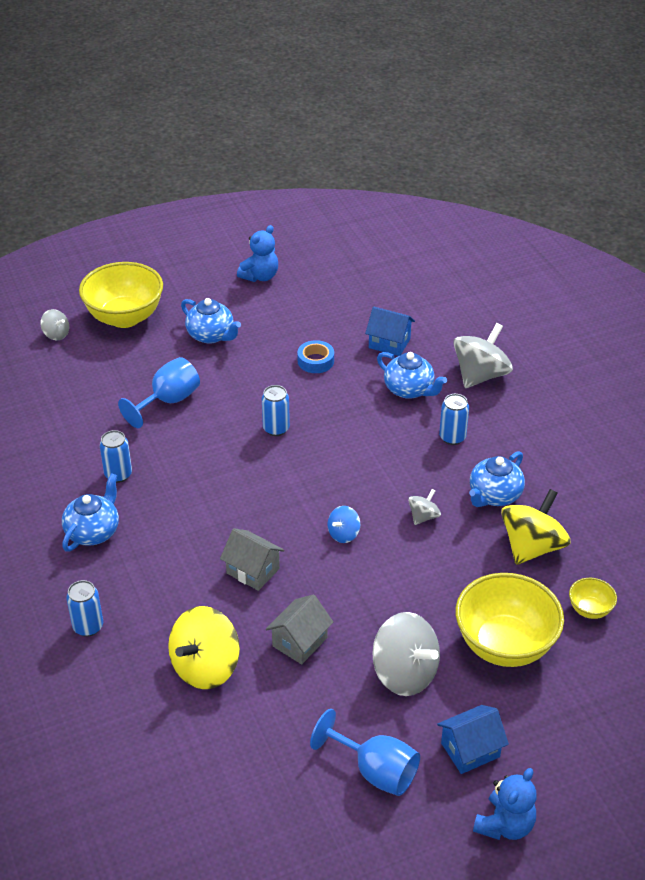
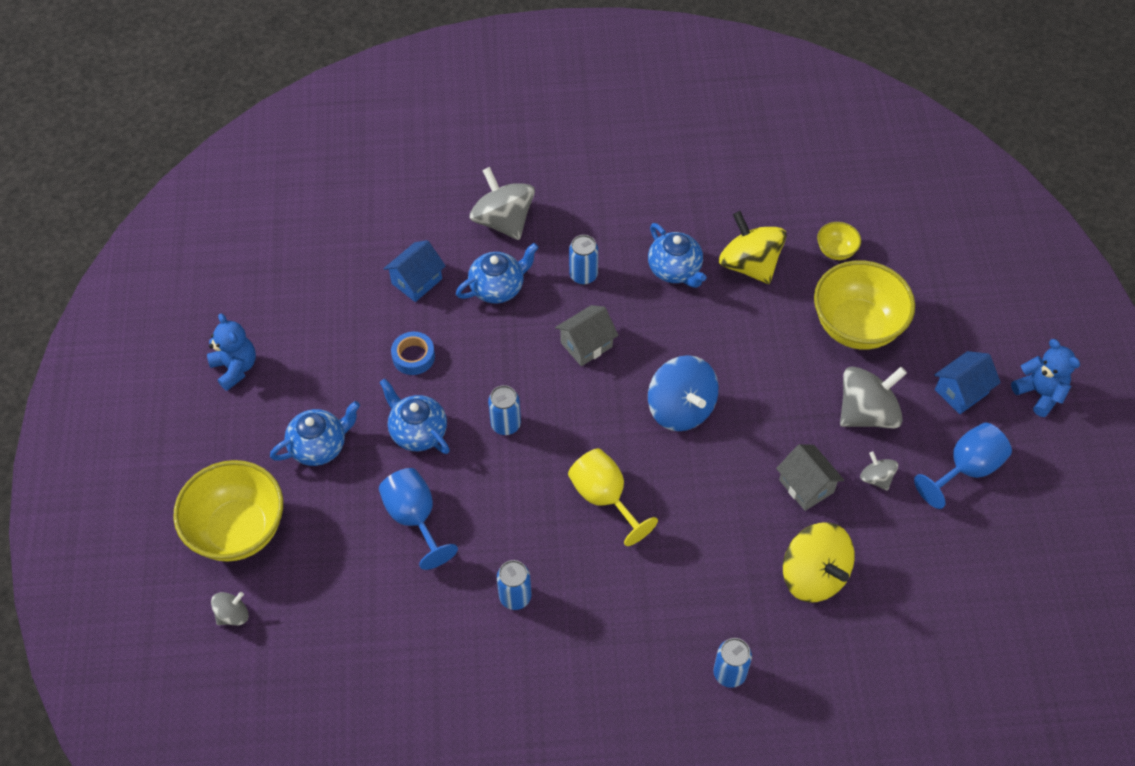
camera: 70 degrees left, 15 degrees up
(93, 531) = (594, 640): blue teapot -> blue teapot (417, 431)
(230, 505) = (605, 498): none -> yellow goblet
(253, 571) = (703, 501): grey house -> grey house (586, 345)
(343, 534) = (681, 408): blue spinning top -> blue spinning top, size x1.99
(423, 516) = (682, 335): grey spinning top -> grey spinning top (876, 478)
(470, 750) = (961, 391): blue house -> blue house turned 60 degrees clockwise

